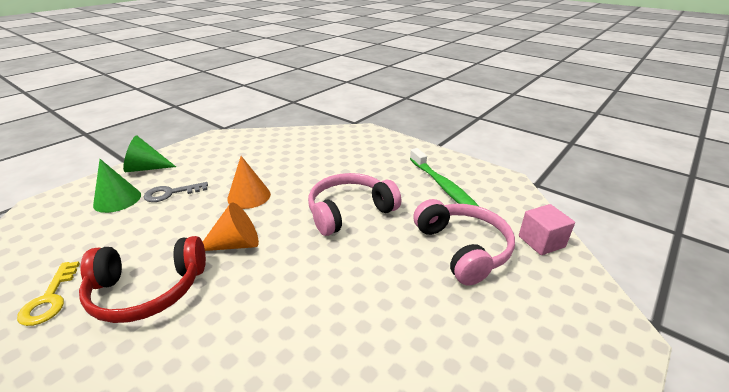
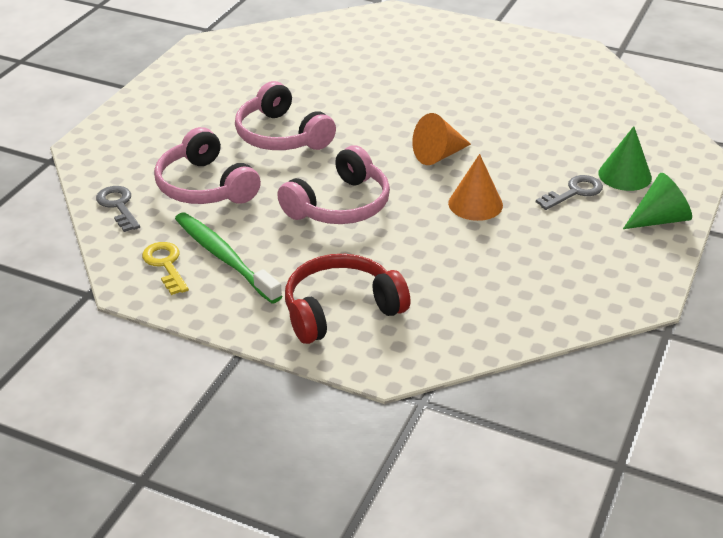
camera: 165 degrees right, 5 degrees up
(50, 299) = (545, 100): yellow key -> yellow key (165, 265)
(148, 290) = (477, 115): red headphones -> red headphones (341, 310)
(377, 302) = (281, 135): none -> pink headphones
(541, 241) = (118, 206): pink cube -> grey key

